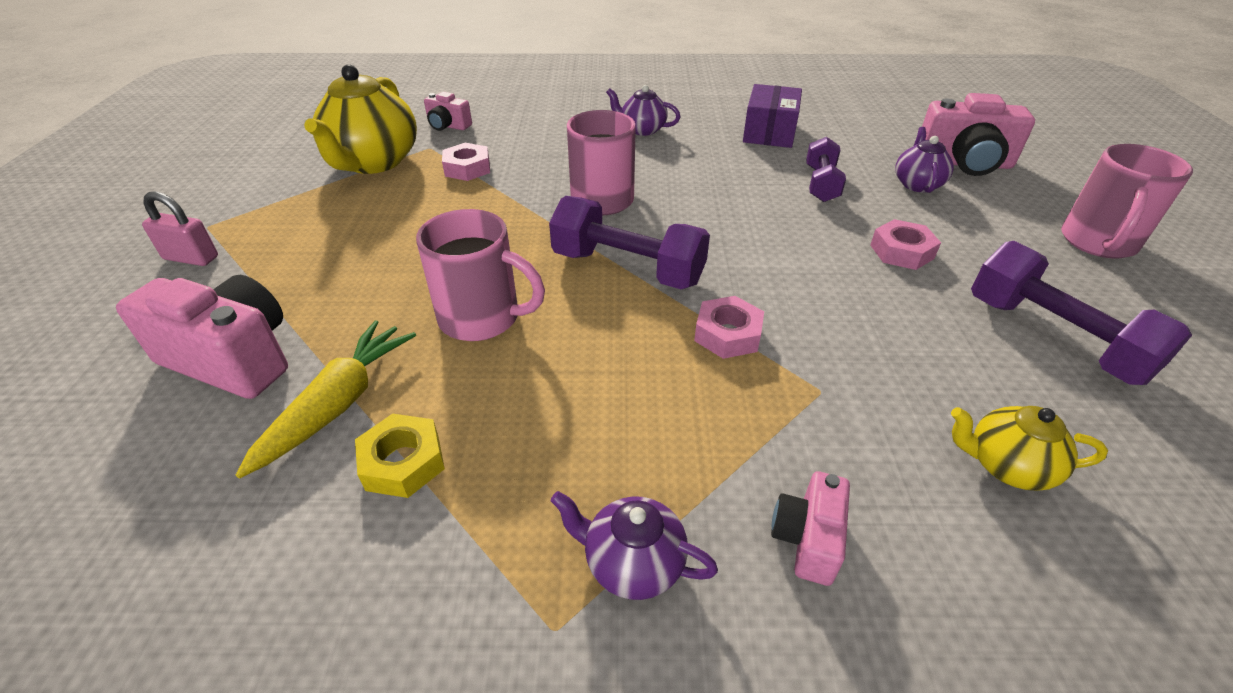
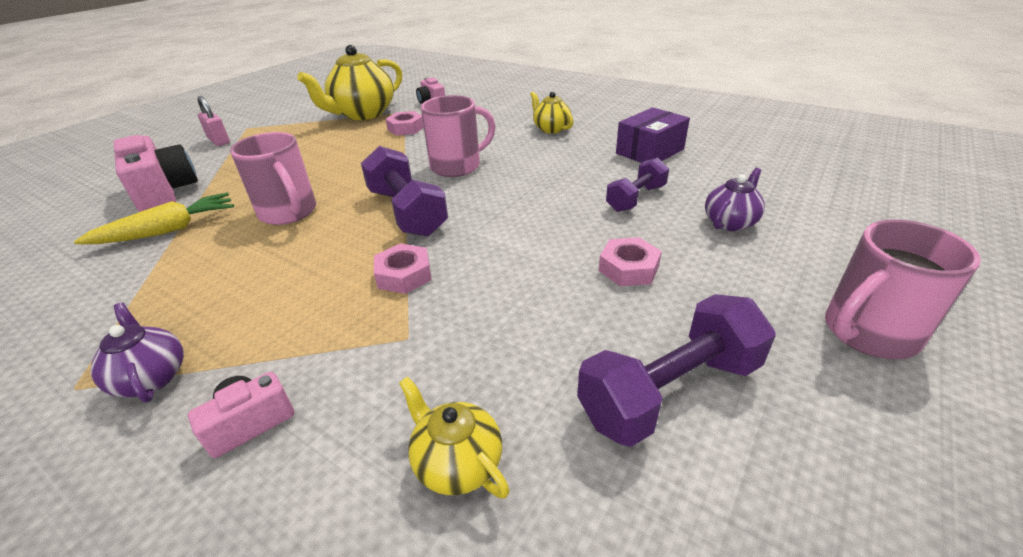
camera: 35 degrees right, 5 degrees down
(403, 462) = (148, 270): yellow nut -> none
(642, 130) = (551, 129): purple teapot -> yellow teapot
(964, 163) = (811, 219): pink camera -> none
(1054, 338) = (670, 391): purple dumbbell -> purple dumbbell turned 60 degrees clockwise

